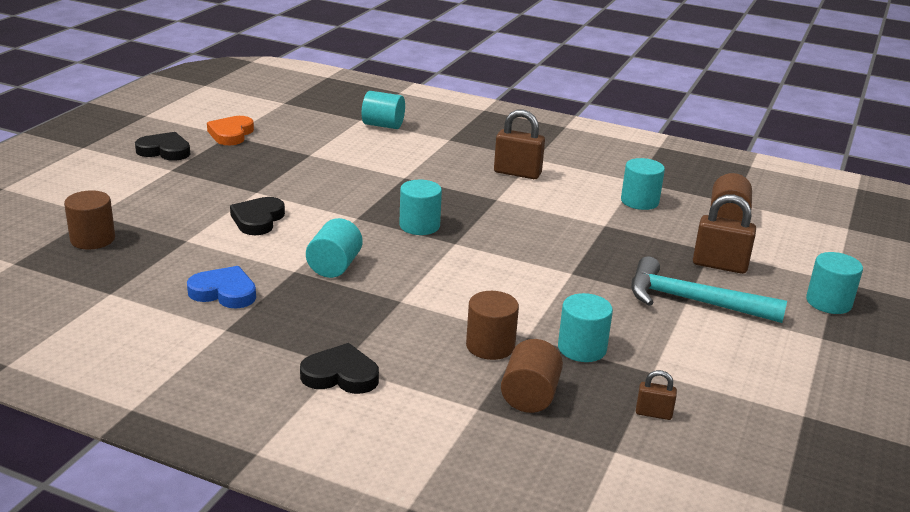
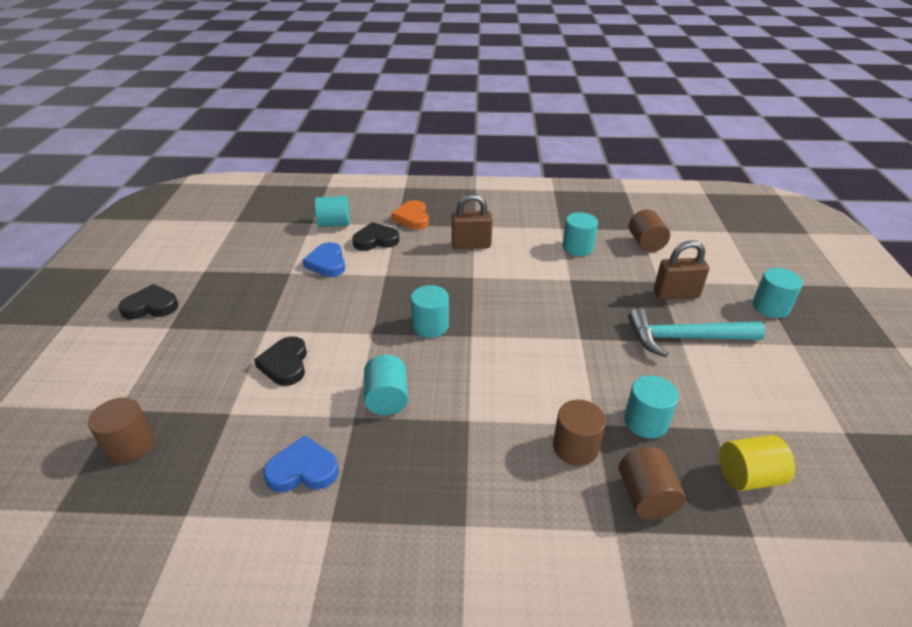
camera: 20 degrees left, 10 degrees up
(231, 134) = (205, 269): orange heart -> orange heart (412, 218)
(340, 375) = (474, 539): black heart -> black heart (375, 240)
(352, 155) = (327, 263): none -> blue heart
(653, 413) = (748, 476): brown padlock -> yellow cylinder

